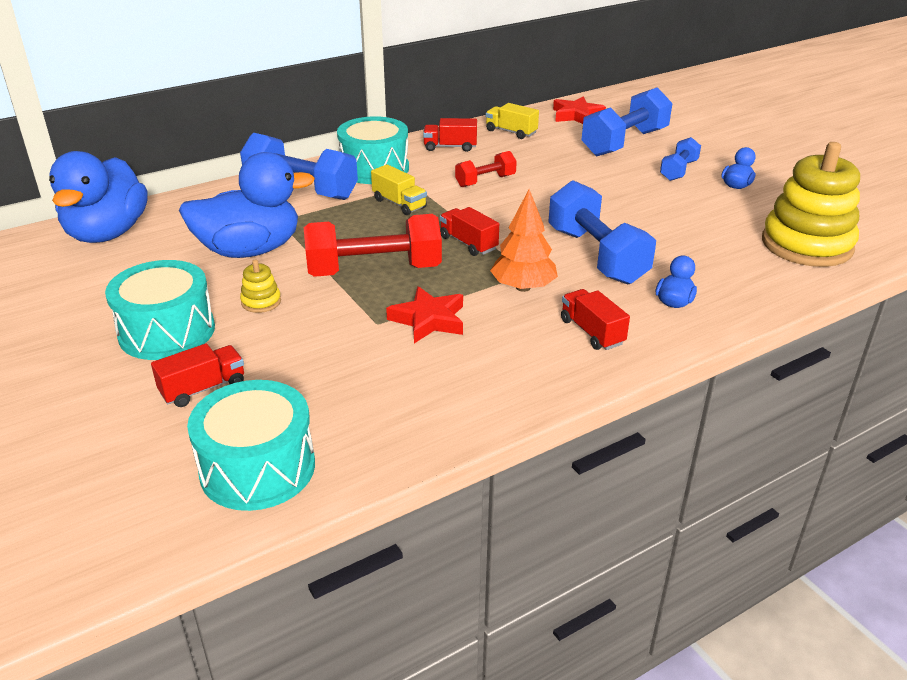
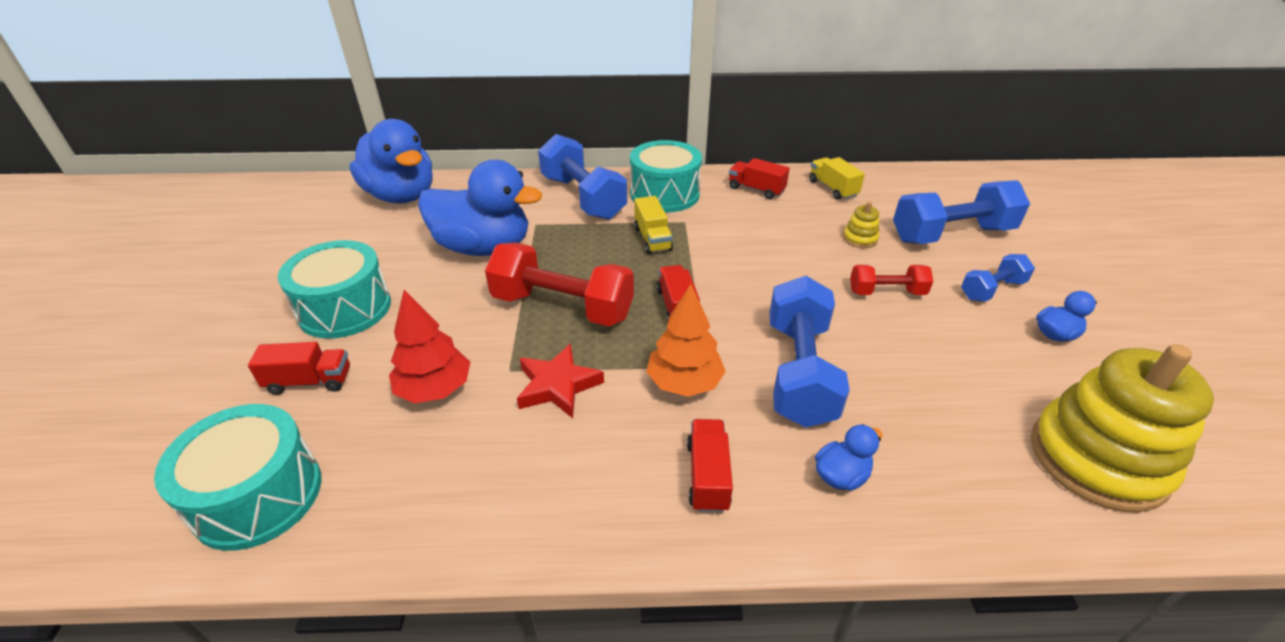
camera: 30 degrees right, 5 degrees up
(107, 233) = (401, 196): blue duck -> blue duck turned 75 degrees counterclockwise
(261, 302) = (440, 306): yellow stacking toy -> yellow stacking toy (859, 239)
(328, 355) = (435, 389): none -> red tree
(485, 181) = (757, 238): red dumbbell -> red dumbbell (886, 292)
(576, 115) = (921, 187): red star -> none

